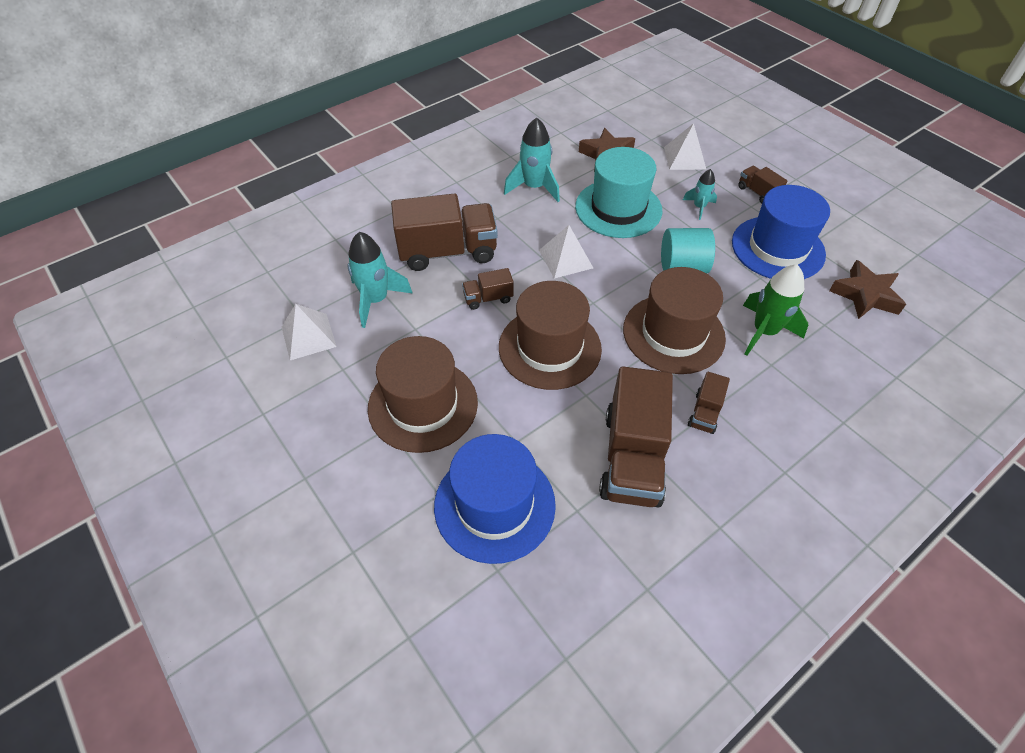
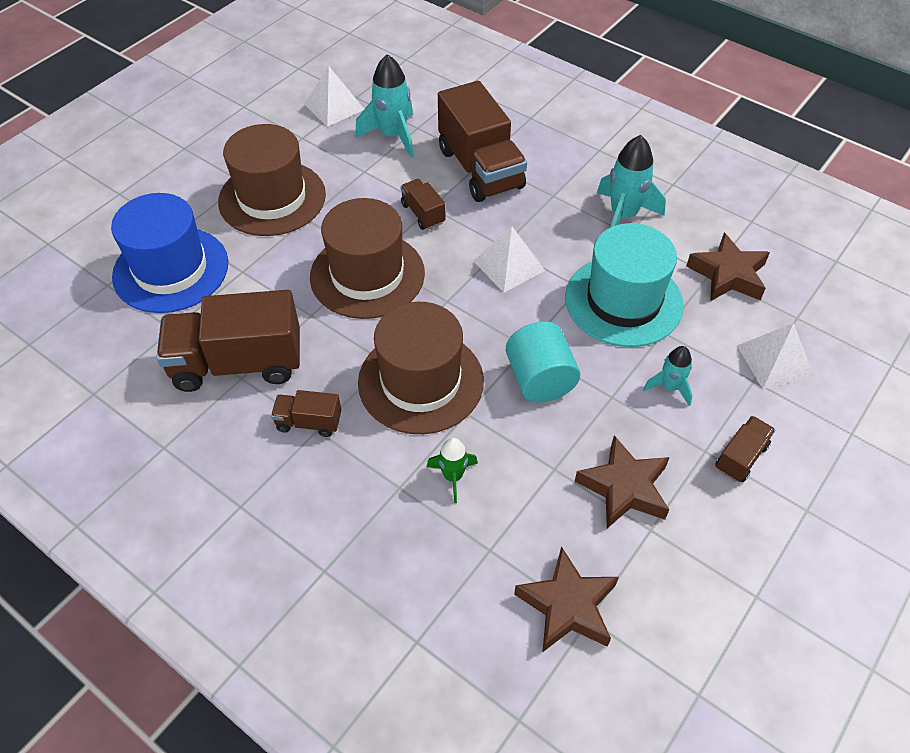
camera: 75 degrees right, 0 degrees up
(764, 332) = (453, 477): green rocket -> green rocket, size x0.57
(777, 248) = (624, 488): blue hat -> brown star

